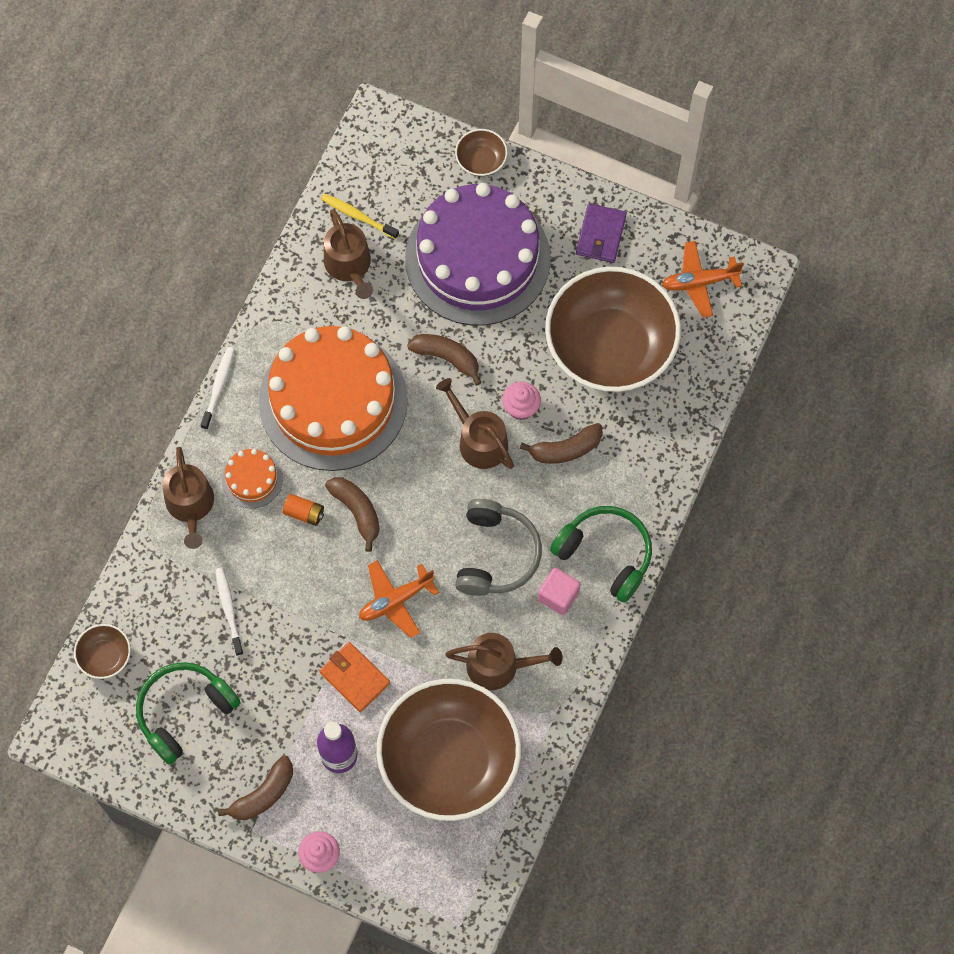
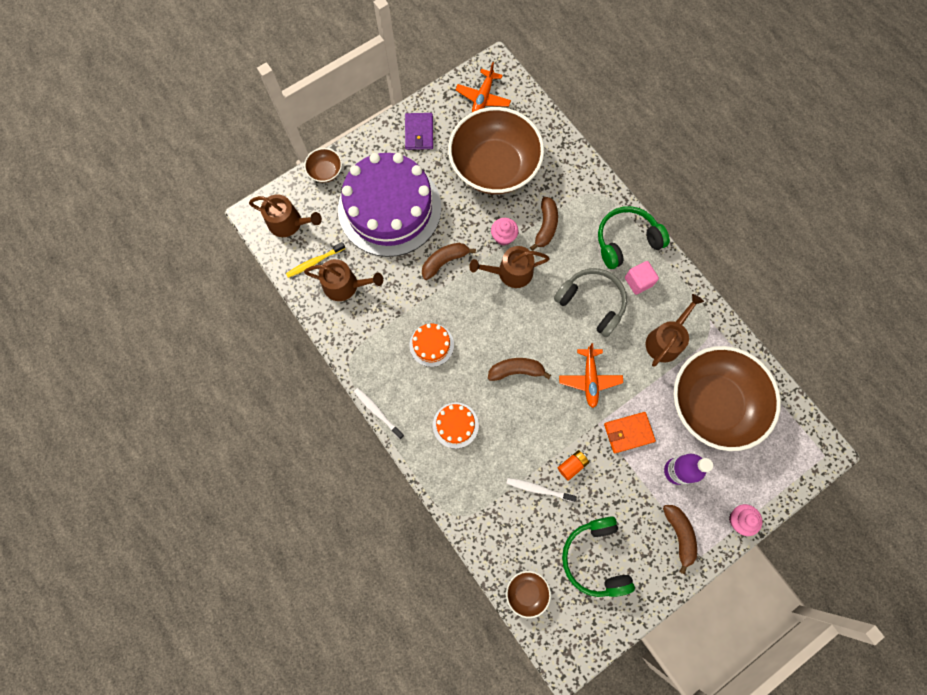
camera: 60 degrees left, 5 degrees up
(190, 505) = (451, 475): brown watering can -> brown watering can (289, 223)
(304, 513) = (498, 404): orange battery -> orange battery (572, 465)
(333, 400) = (431, 345): orange cake -> orange cake, size x0.41
(601, 235) = (419, 133): purple wallet -> purple wallet turned 45 degrees clockwise

